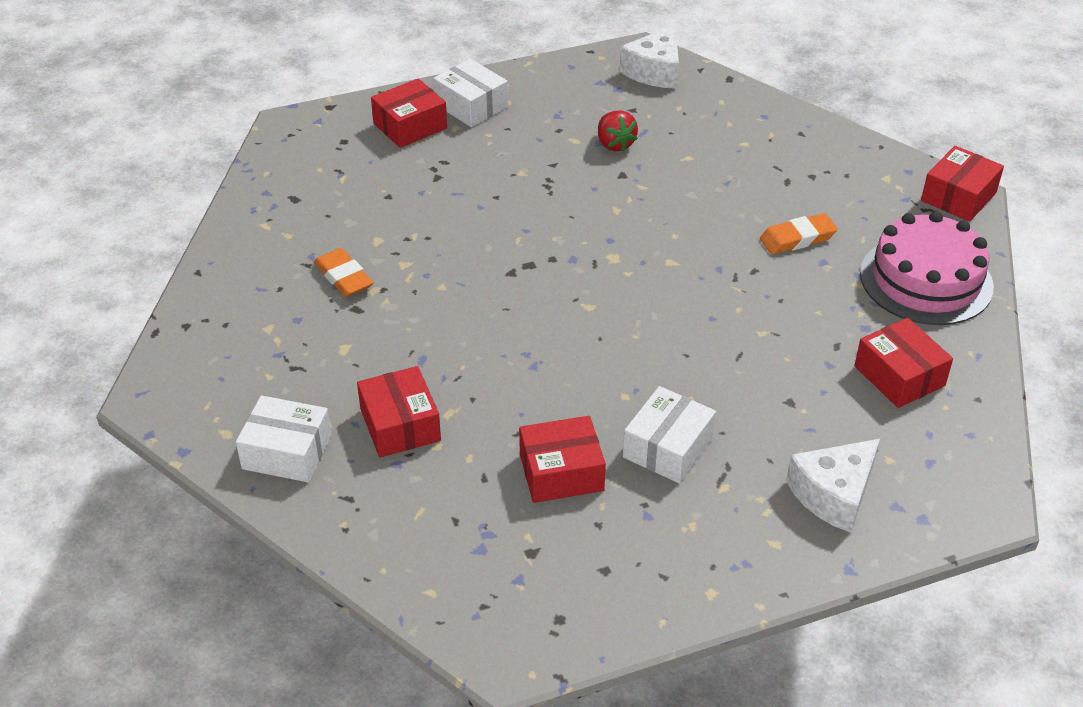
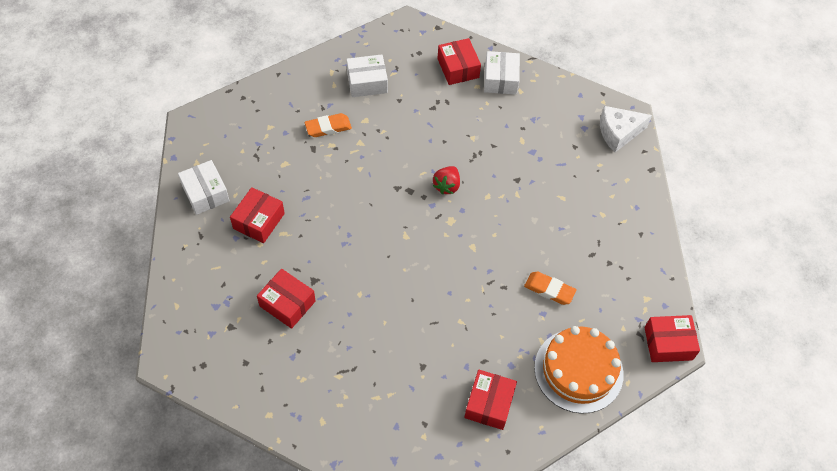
camera: 45 degrees right, 15 degrees up
(344, 277) = (328, 127): orange eraser -> orange eraser turned 60 degrees clockwise
(410, 126) = (458, 68): red box -> red box turned 60 degrees clockwise
(614, 144) = (537, 159): red strawberry -> red strawberry (447, 186)
(668, 448) = (342, 335): white box -> white box (367, 82)
(833, 494) = (376, 426): white cheese -> none
(926, 280) = (578, 370): pink cake -> orange cake

